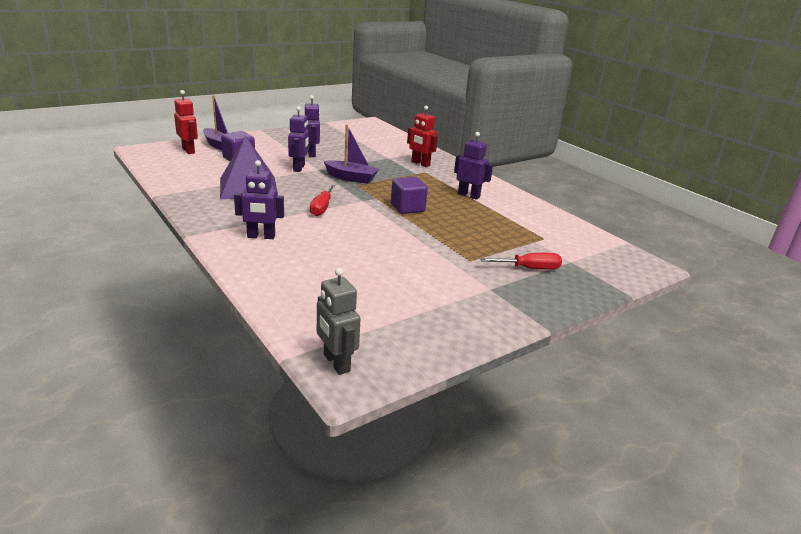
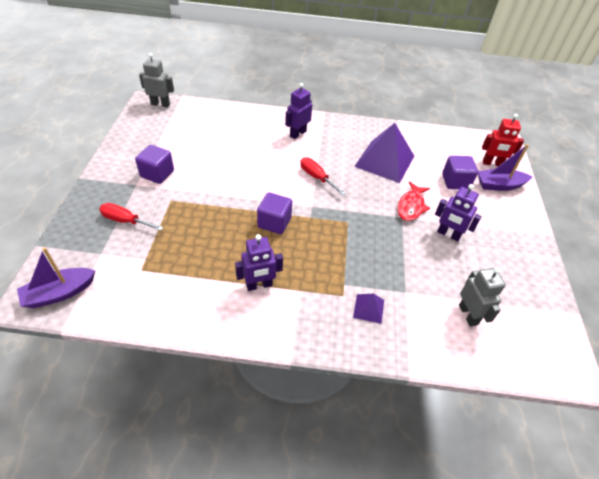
camera: 130 degrees right, 20 degrees up
(299, 168) = (411, 206): purple robot -> red fish
(351, 178) = (365, 226): purple boat -> purple boat (59, 293)
(375, 142) = (468, 315): none -> grey robot
(420, 164) = (368, 308): red robot -> purple pyramid
(456, 285) = (157, 174): none -> purple cube
(529, 268) = (125, 221): red screwdriver -> red screwdriver turned 75 degrees clockwise

